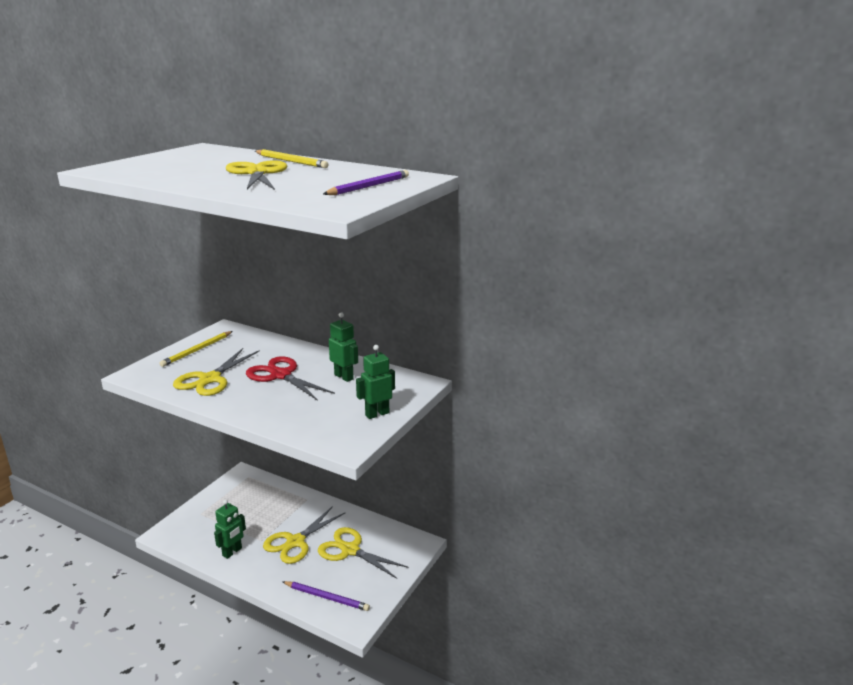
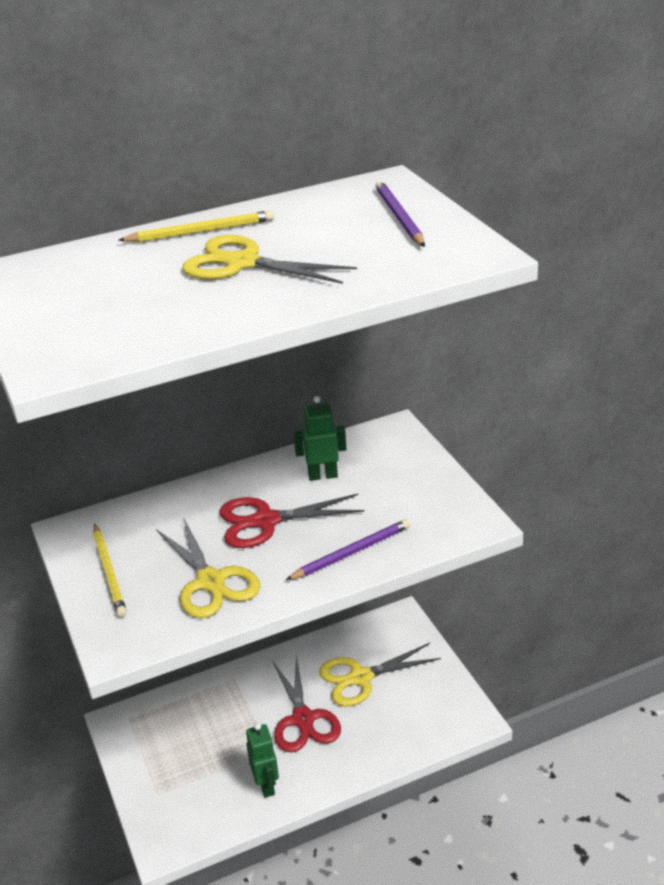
camera: 50 degrees left, 10 degrees up
(295, 542) = (303, 719): yellow scissors -> red scissors
(327, 597) = (418, 728): purple pencil -> purple pencil (351, 552)
(377, 414) = (430, 481): green robot -> none

